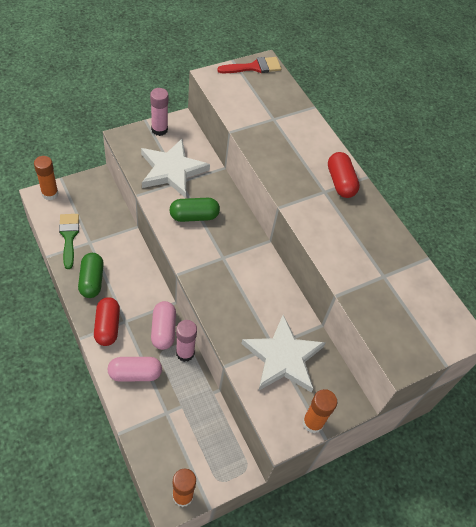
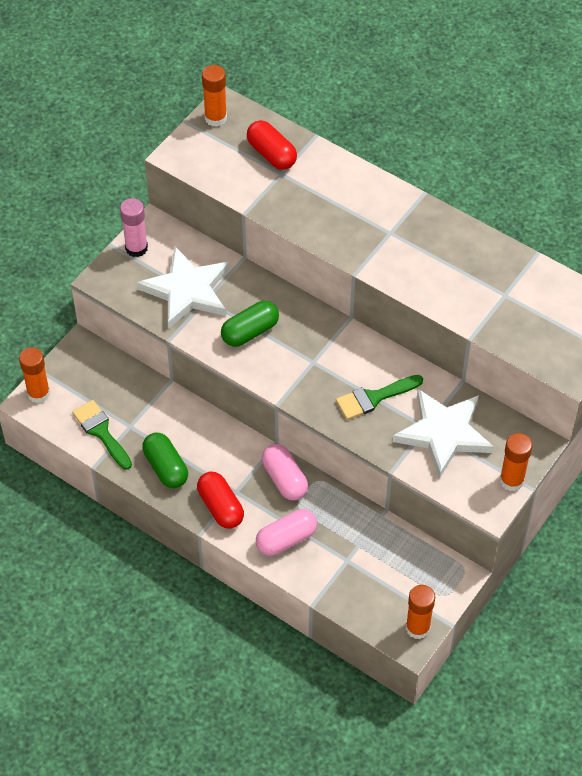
camera: 20 degrees left, 0 degrees up
(185, 353) = (324, 490): pink glue stick -> none
(249, 304) = (374, 398): none -> green brush
(254, 67) = (215, 118): red brush -> orange glue stick
(340, 182) = (400, 213): red capsule -> red capsule (271, 154)

